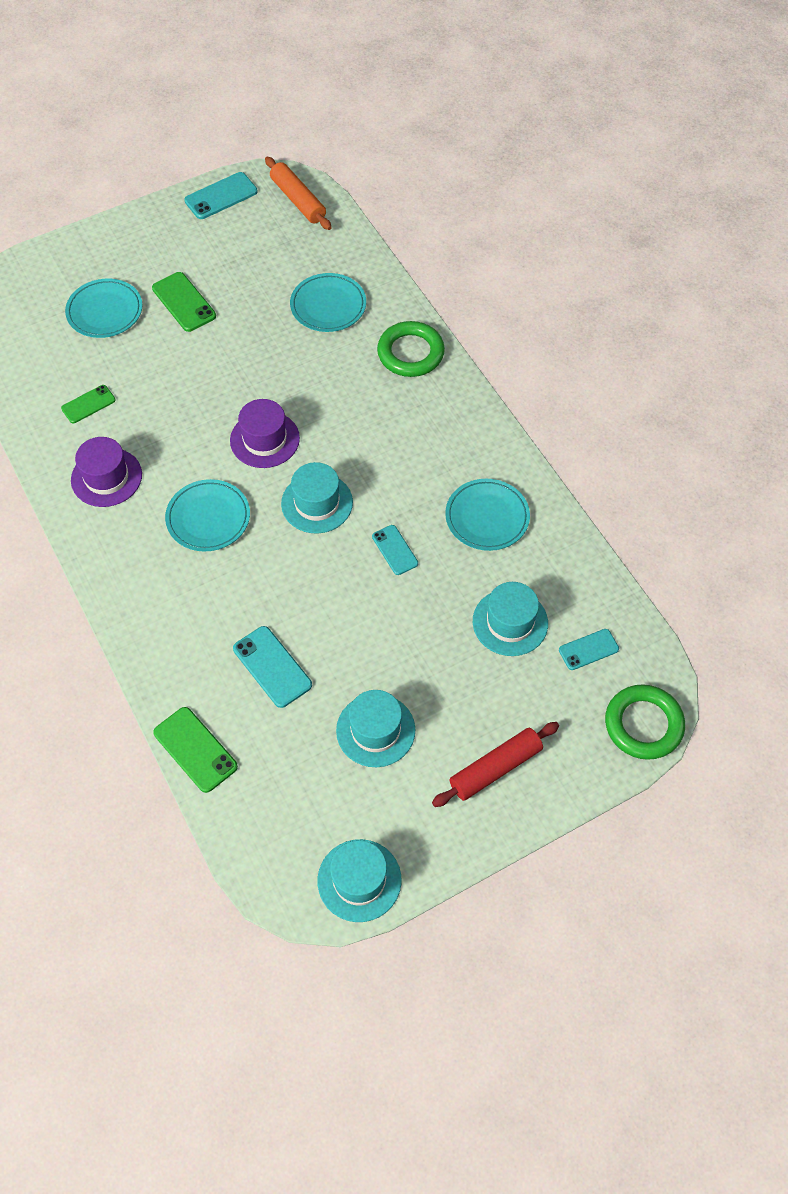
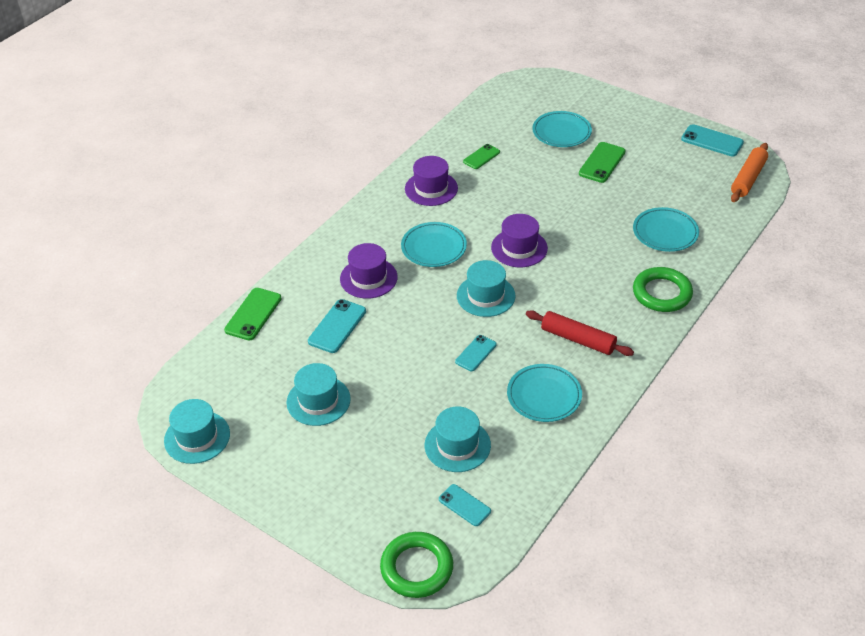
camera: 65 degrees right, 15 degrees down
(88, 404) = (481, 157): green phone -> green phone turned 75 degrees counterclockwise
(214, 603) = (368, 278): none -> purple hat
(495, 768) = (324, 483): red rolling pin -> red rolling pin (578, 339)

